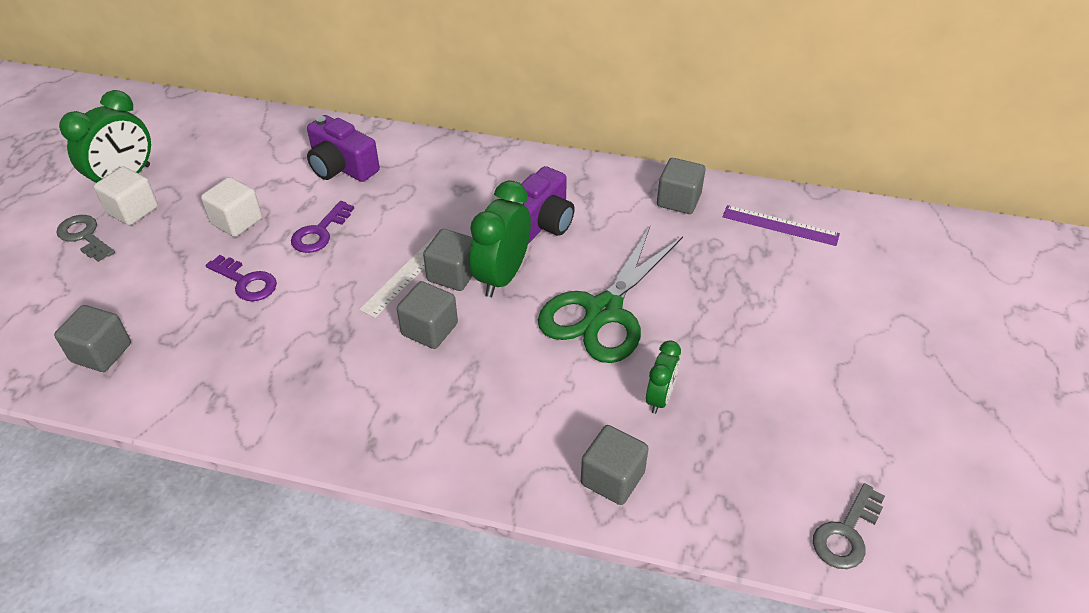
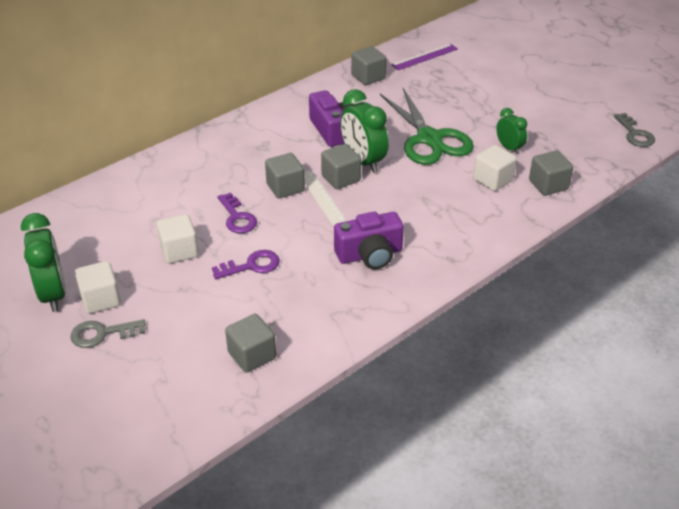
camera: 55 degrees left, 5 degrees down
(342, 167) = (177, 185): purple camera -> purple camera (370, 255)
(429, 329) = (379, 204): grey cube -> grey cube (285, 187)
(571, 412) = (493, 180): none -> white cube

